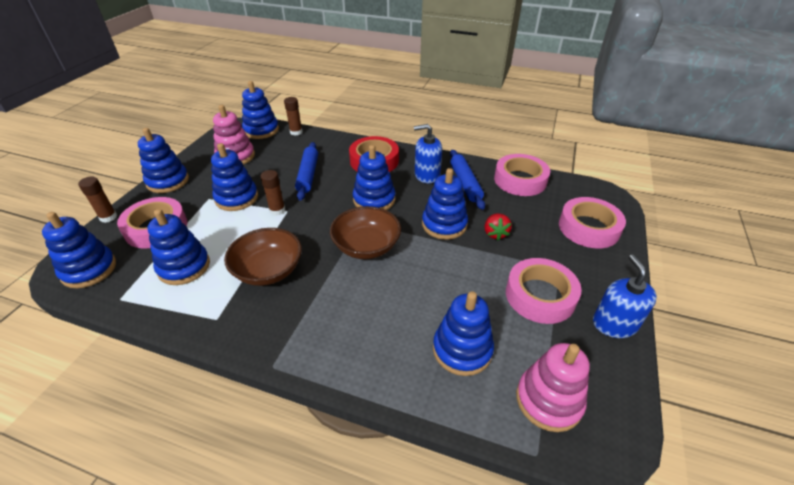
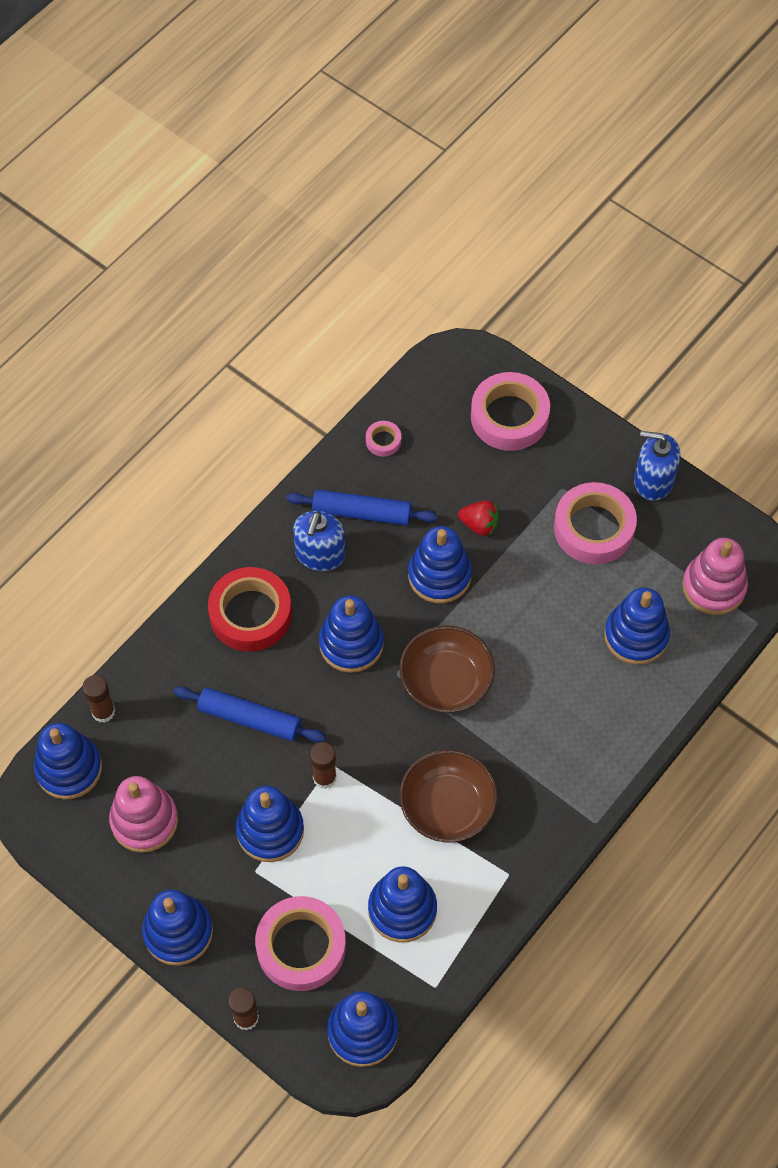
camera: 70 degrees left, 20 degrees up
(520, 180) = (383, 441): pink tape -> pink tape, size x0.45

